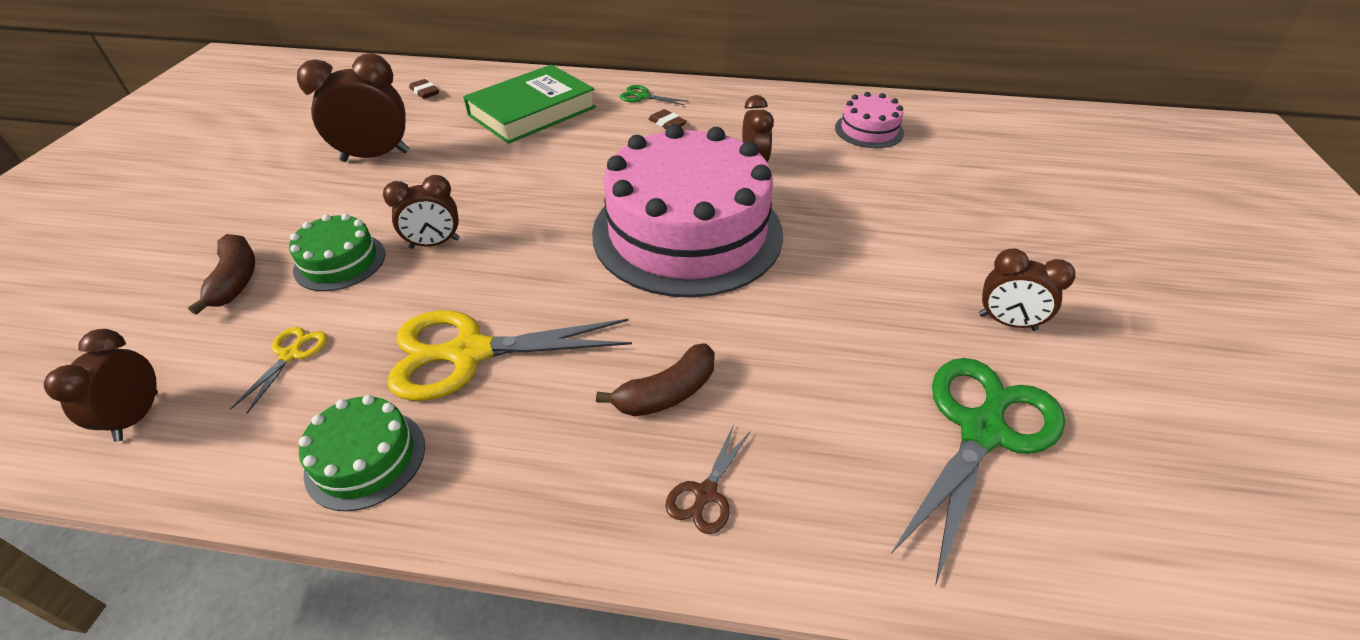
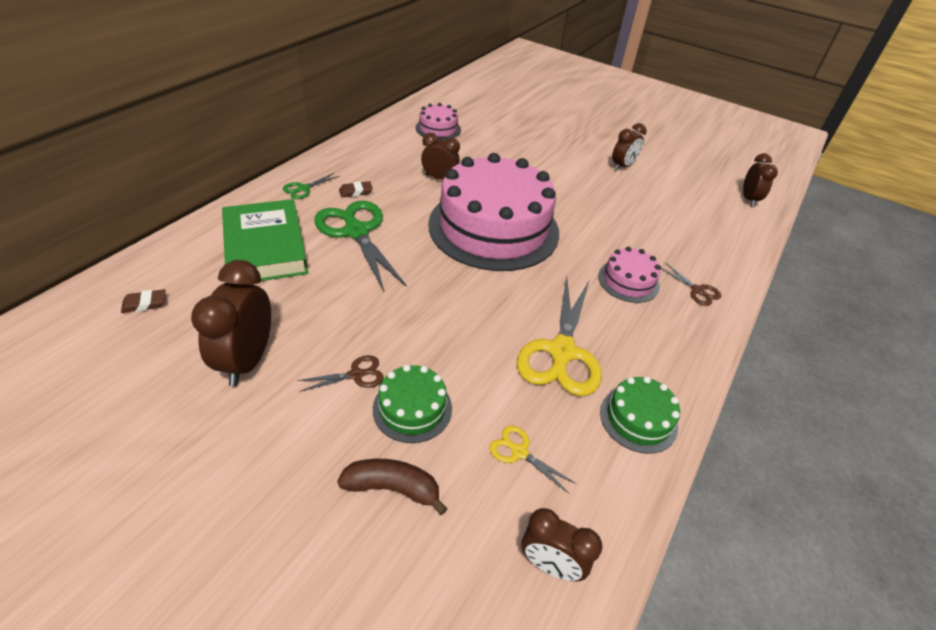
camera: 70 degrees left, 0 degrees up
(376, 215) = (356, 375): none -> brown scissors
(434, 243) = (426, 346): brown clock -> brown clock (748, 199)
(667, 393) = (628, 281): brown banana -> pink cake
(981, 431) = (683, 203): green scissors -> green scissors (356, 232)

